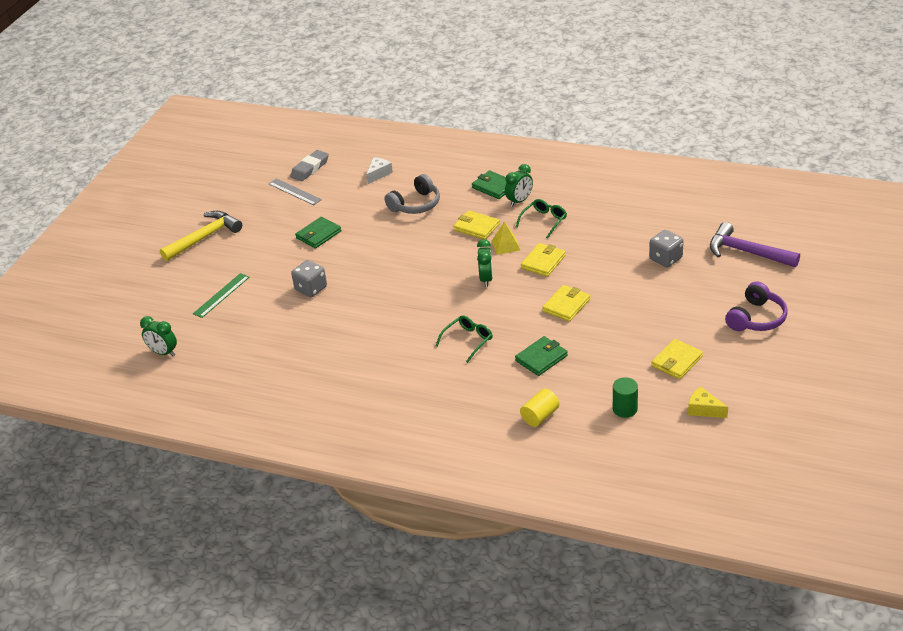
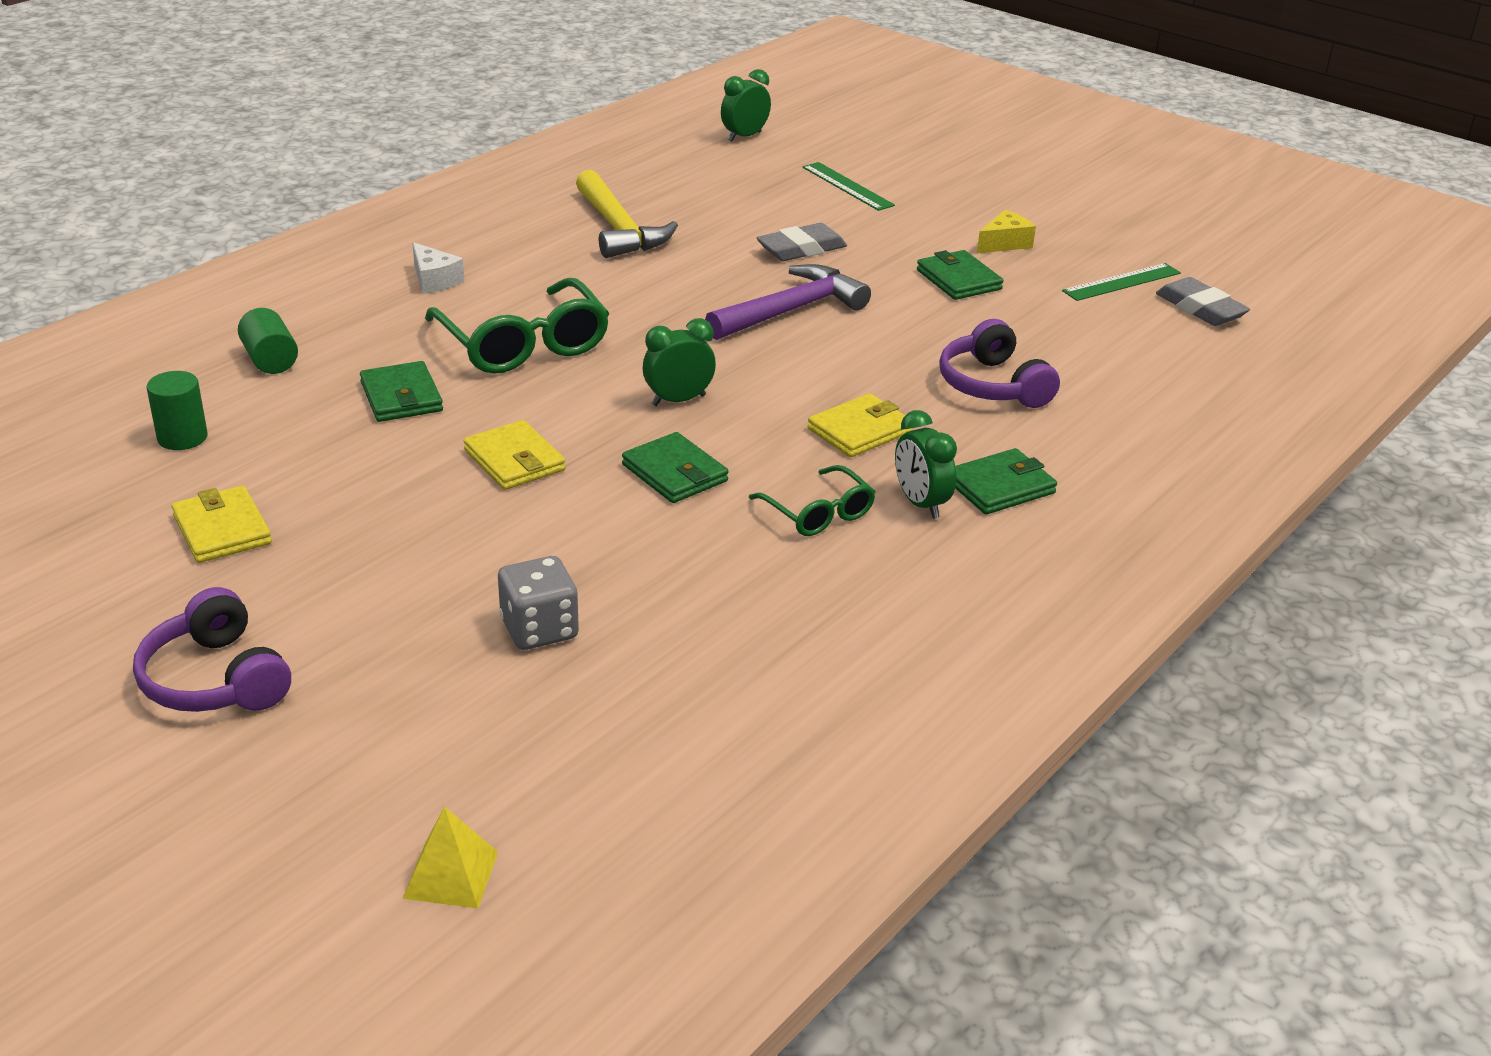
camera: 105 degrees right, 5 degrees down
(205, 237) = (1023, 195): yellow hammer -> yellow hammer (619, 229)
(294, 192) = (1121, 282): grey ruler -> green ruler
(311, 288) = (801, 249): grey dice -> grey eraser
(378, 174) = (1138, 370): white cheese -> white cheese (434, 280)
(416, 204) = (993, 385): grey headphones -> purple headphones
(468, 340) = (524, 345): green glasses -> green glasses, size x1.78
(486, 279) = (678, 400): green clock -> green clock turned 135 degrees clockwise
(506, 245) = (769, 447): yellow pyramid -> yellow pyramid (451, 874)
(540, 416) = (270, 360): yellow cylinder -> green cylinder
(543, 262) = (674, 473): yellow wallet -> green wallet
(703, 409) = (73, 515): yellow cheese -> yellow cheese (1004, 243)
(746, 252) = (445, 765): purple hammer -> purple hammer (791, 310)

